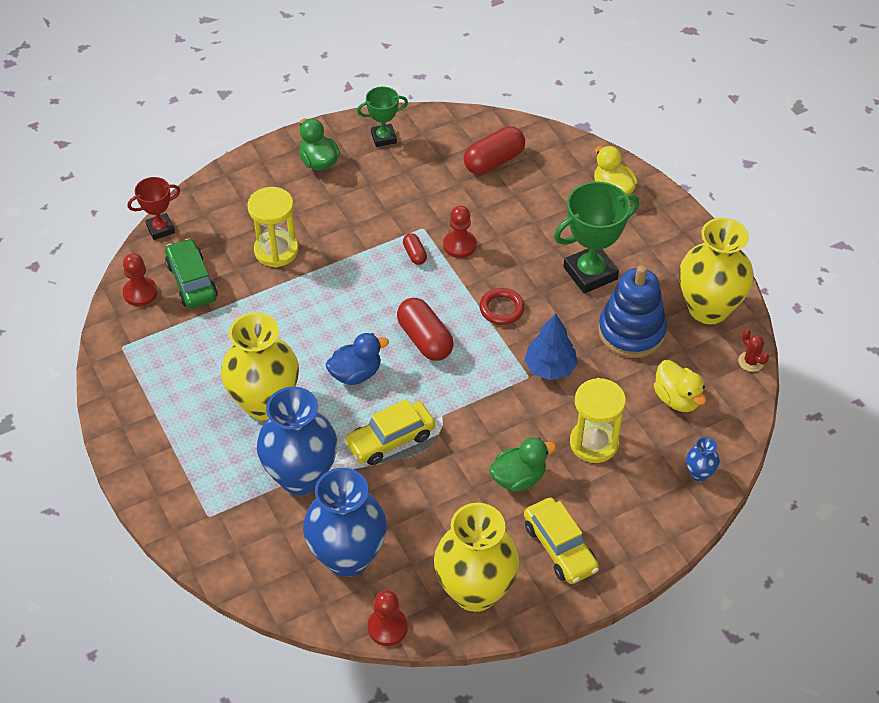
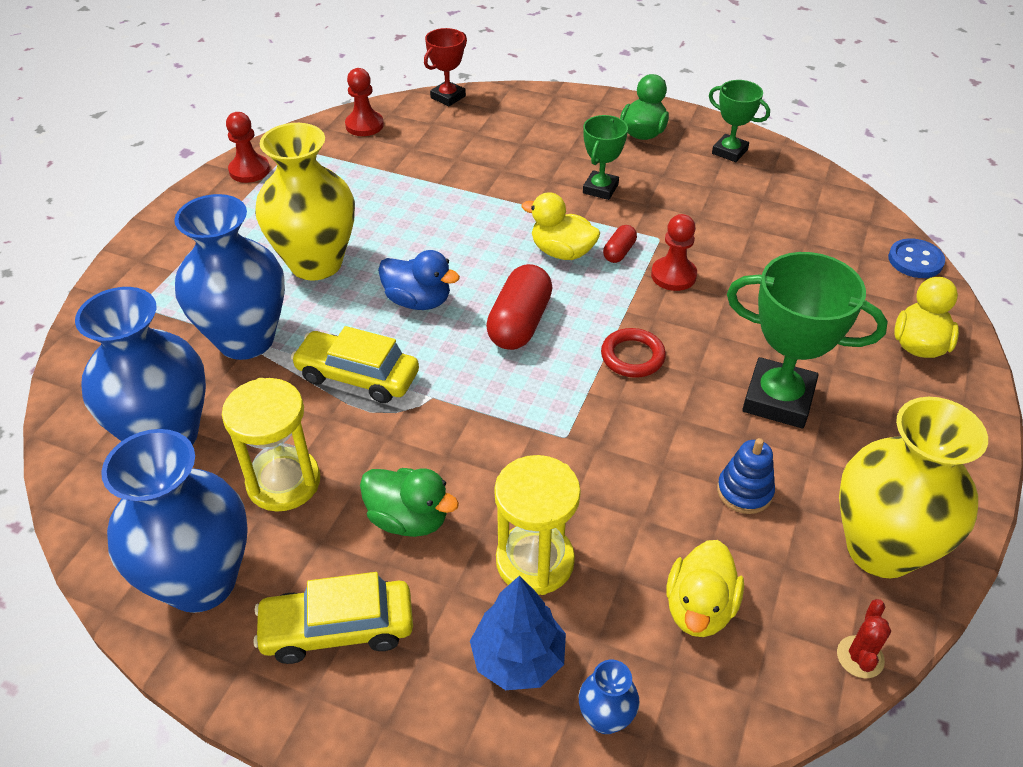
camera: 50 degrees right, 5 degrees down
(160, 229) = (448, 97): red trophy -> red trophy turned 75 degrees counterclockwise
(192, 281) = (411, 143): green car -> none
(276, 251) = (507, 168): yellow hourglass -> yellow hourglass (283, 482)
(349, 221) = (600, 189): none -> green trophy
(386, 279) = (562, 252): none -> yellow duck
(387, 627) = (88, 530): red pawn -> red pawn (249, 170)
(475, 591) = (201, 581): yellow vase -> blue vase
(494, 161) = (814, 235): red capsule -> none
(550, 368) = (600, 448): blue tree -> blue tree (518, 658)
(557, 139) = (915, 260): none -> blue button
(559, 547) = (338, 629): yellow car -> yellow car turned 60 degrees clockwise
(631, 332) = (744, 491): blue stacking toy -> blue stacking toy, size x0.52

